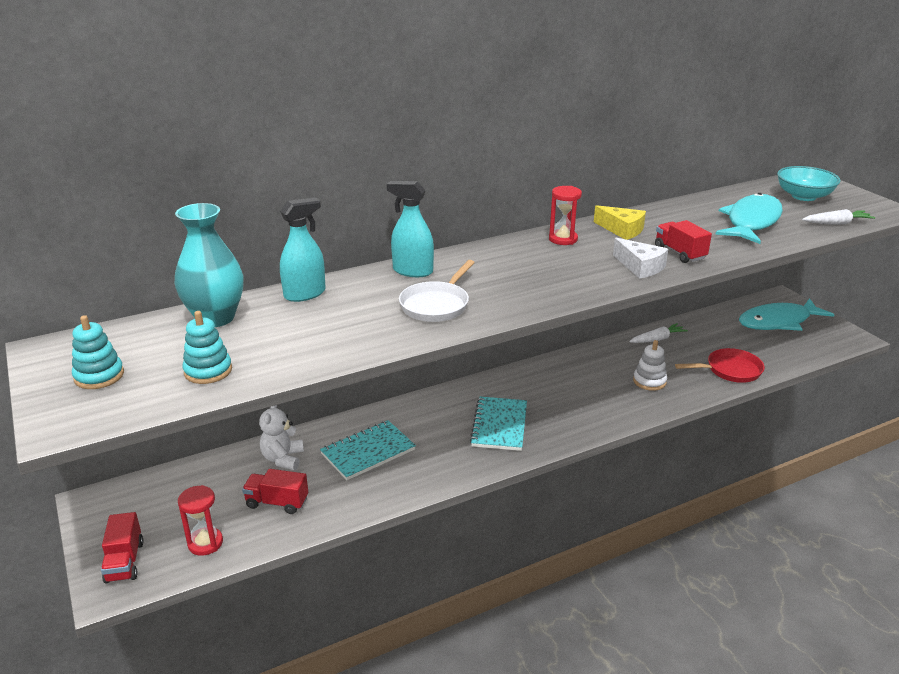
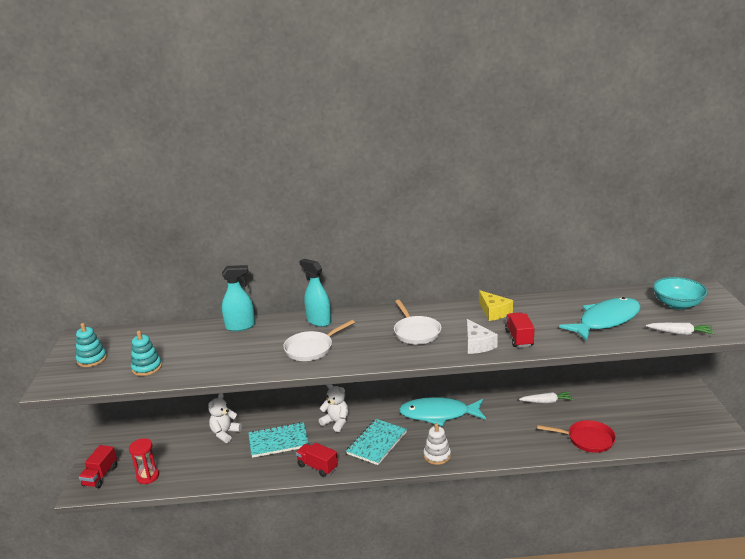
camera: 25 degrees right, 5 degrees down
(215, 318) = (178, 334): turquoise vase -> none
(277, 502) = (203, 461): red truck -> red truck (317, 467)
(428, 412) = (336, 422): none -> white teddy bear
(553, 265) = (416, 332): none -> white pan
(563, 239) = (442, 313): red hourglass -> none
(649, 381) = (513, 434): white stacking toy -> white stacking toy (437, 455)
(778, 322) = (665, 407): turquoise fish -> turquoise fish (438, 414)

